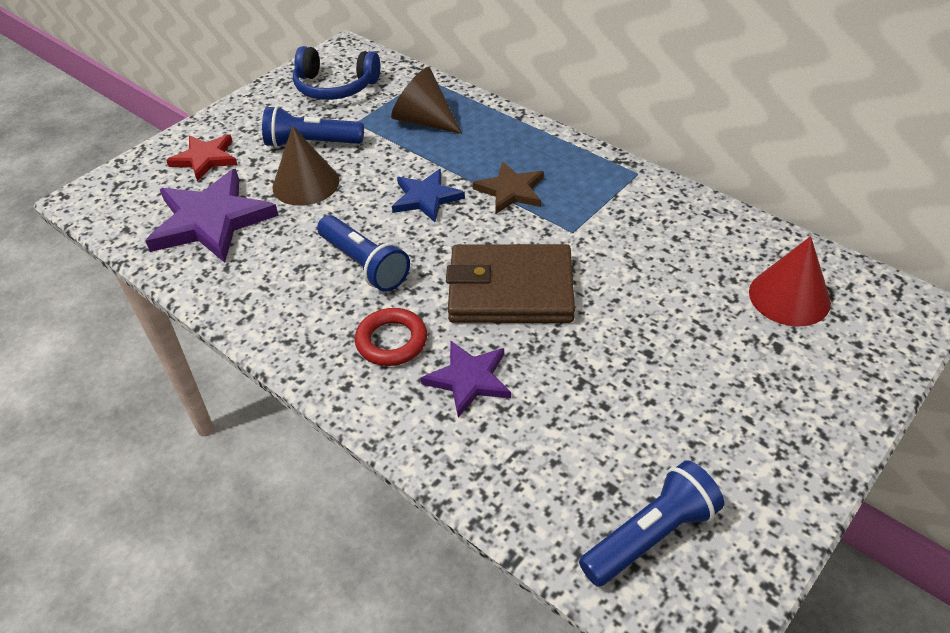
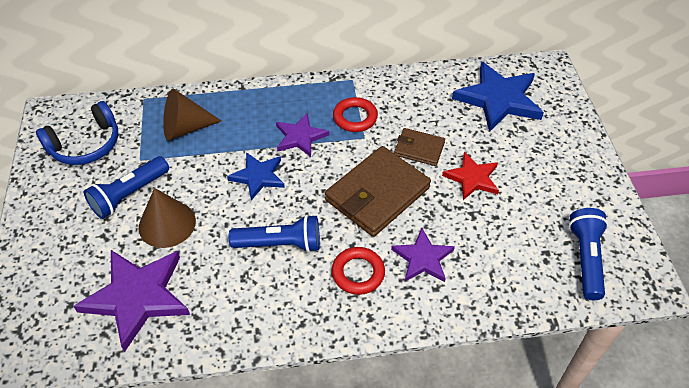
camera: 50 degrees left, 5 degrees up
(205, 159) = (63, 261): red star -> red star (472, 178)
(511, 190) = (300, 137): brown star -> purple star
(589, 208) = (355, 117): none -> red ring
(615, 281) = (419, 149): none -> brown wallet
(789, 297) = (498, 99): red cone -> blue star

